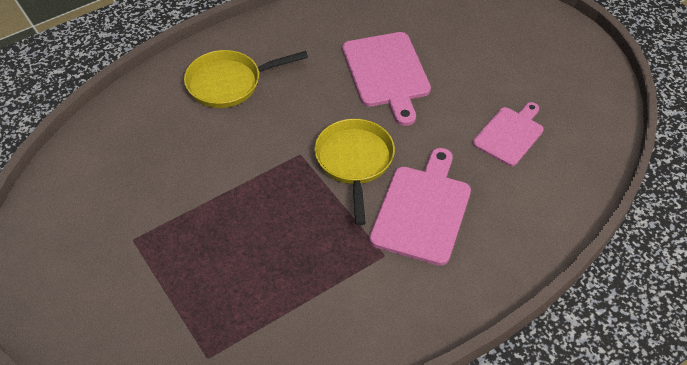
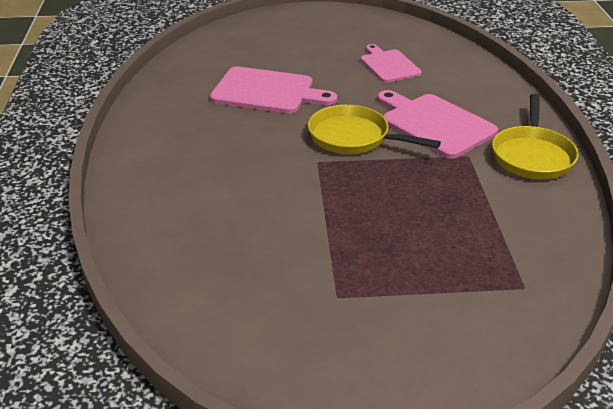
camera: 60 degrees left, 15 degrees down
(229, 83) = (183, 173): yellow pan -> yellow pan (532, 155)

